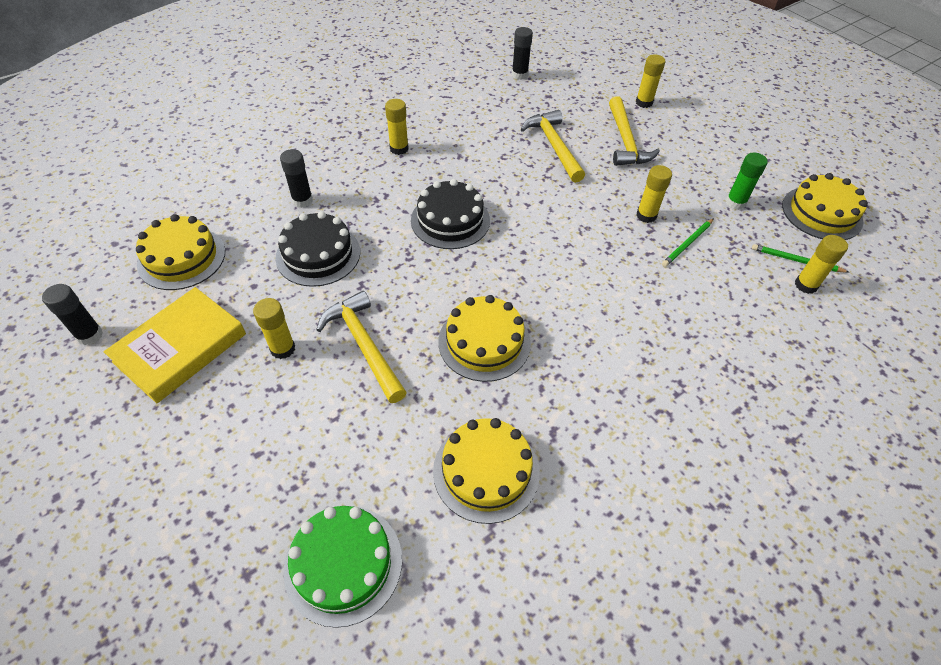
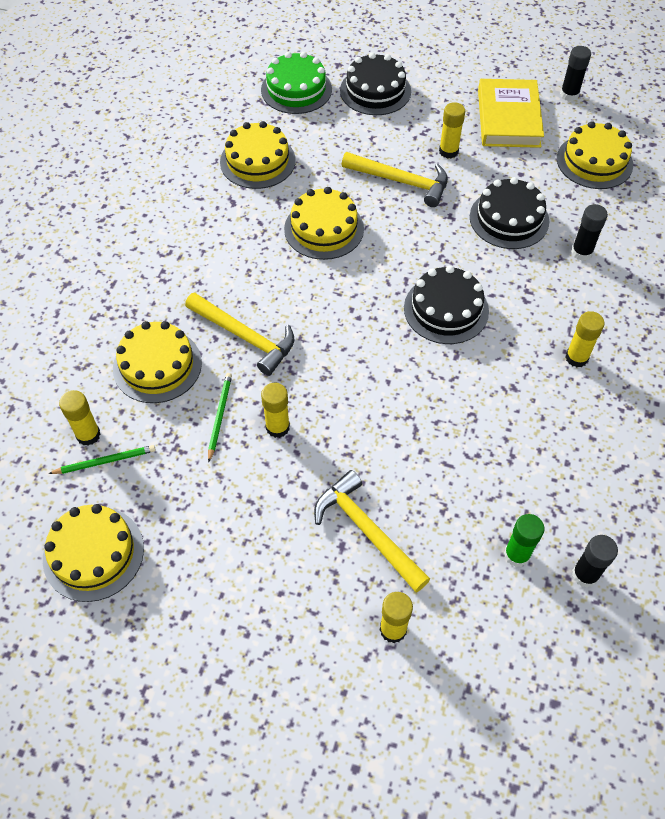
camera: 145 degrees right, 5 degrees up
(257, 486) = (375, 91): none -> black cake
(554, 146) = (436, 466): yellow hammer -> yellow hammer (245, 337)
(723, 306) = (157, 365): none -> yellow cake
(735, 202) = (195, 507): green glue stick -> green glue stick (516, 555)

